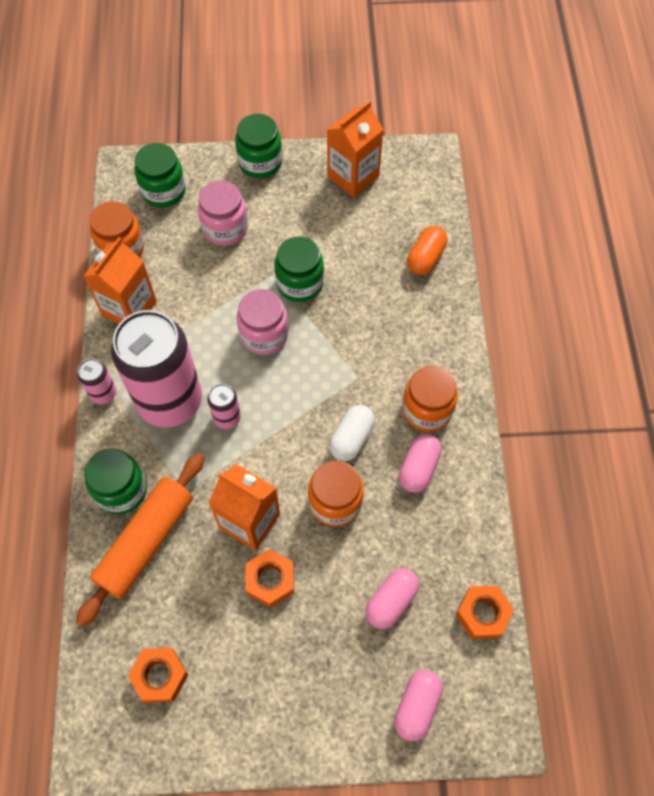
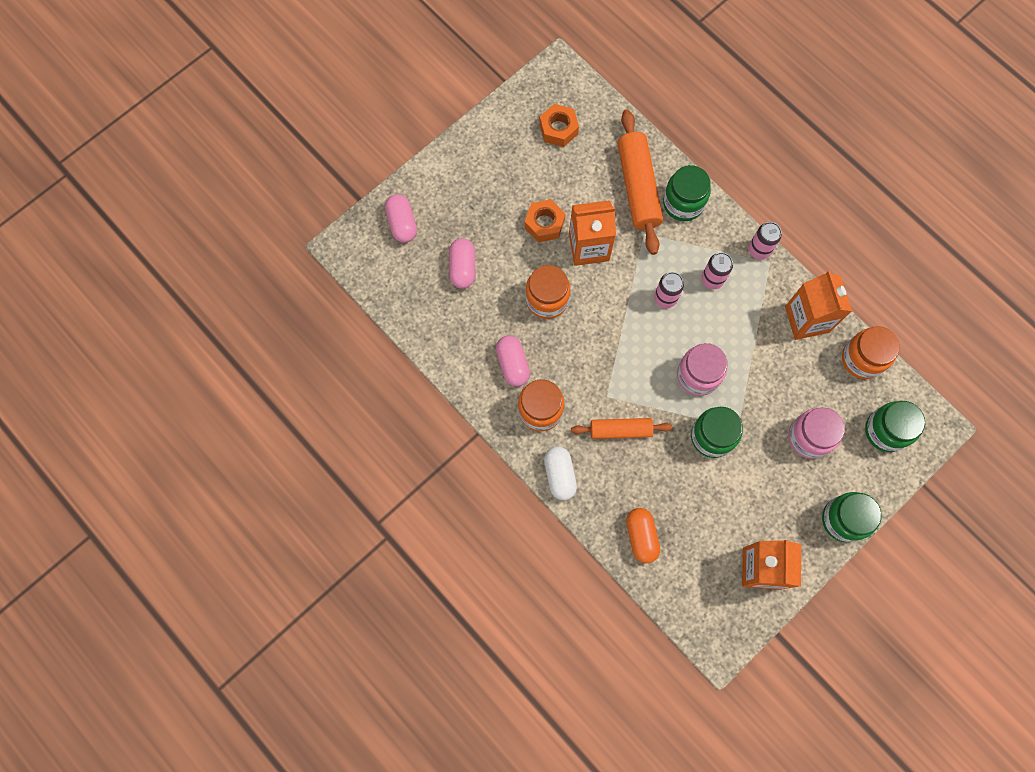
camera: 140 degrees right, 10 degrees up
(170, 401) = (712, 279): pink can -> pink can, size x0.42
(351, 438) = (573, 349): white capsule -> white capsule (559, 475)
(370, 343) = (620, 430): none -> orange rolling pin
(482, 614) = (402, 303): orange nut -> none

